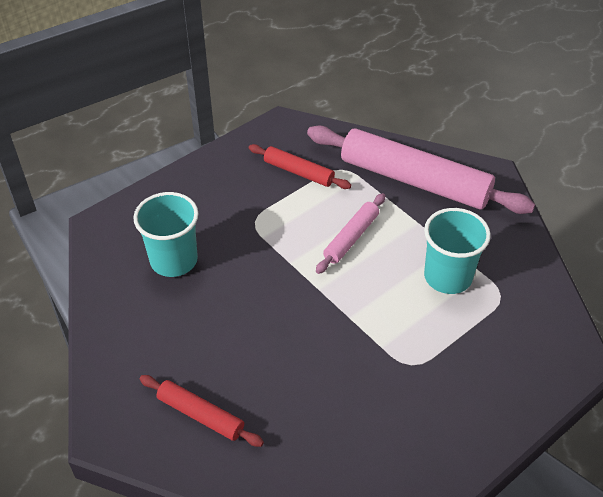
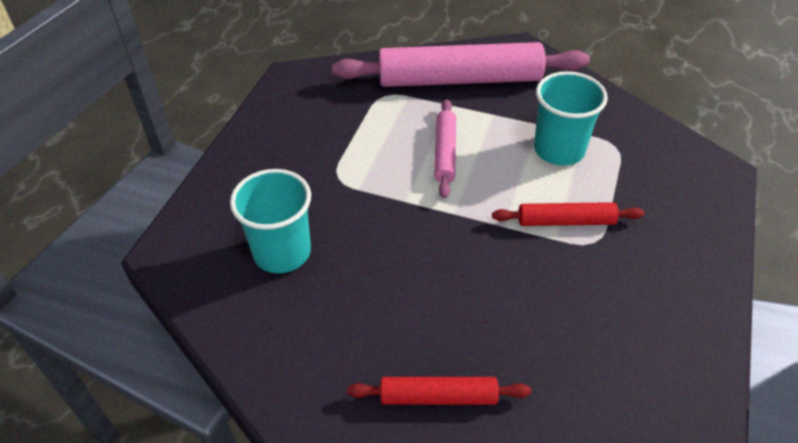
camera: 30 degrees left, 0 degrees up
(298, 172) = (345, 114): red rolling pin -> red rolling pin (565, 221)

